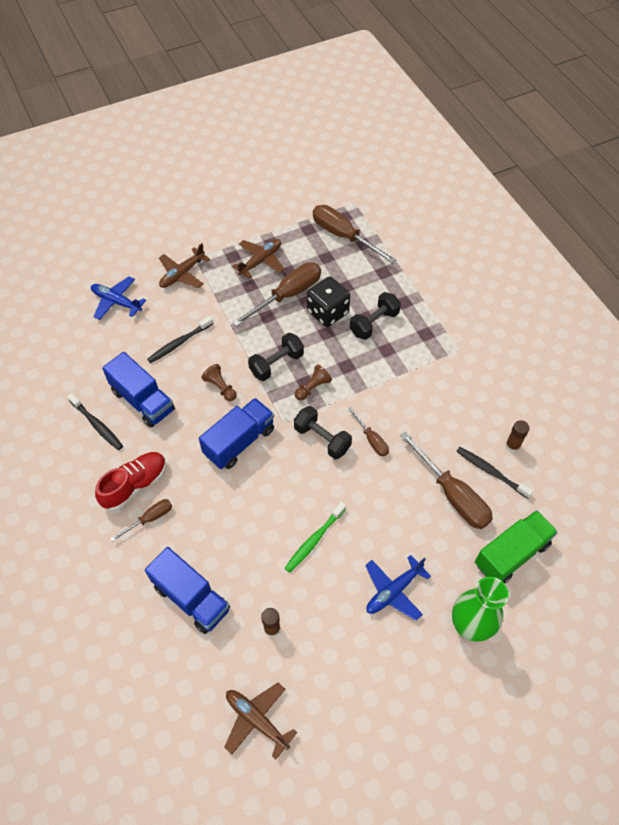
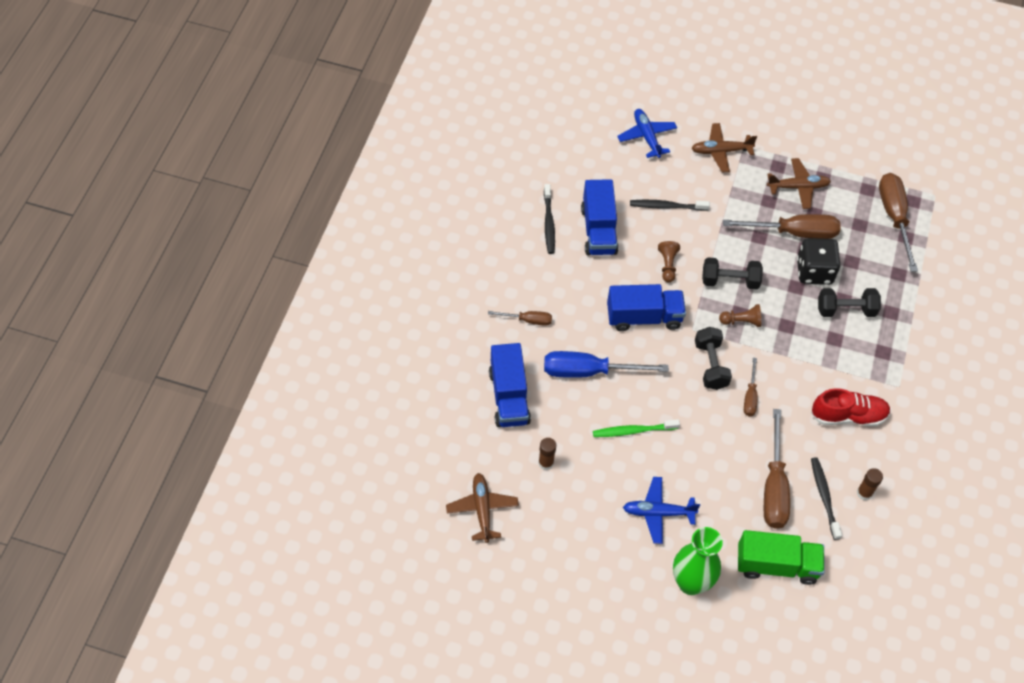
camera: 40 degrees right, 0 degrees up
(135, 485) = (538, 288): red shoe -> red shoe (848, 416)
(237, 520) = (589, 371): none -> blue screwdriver

